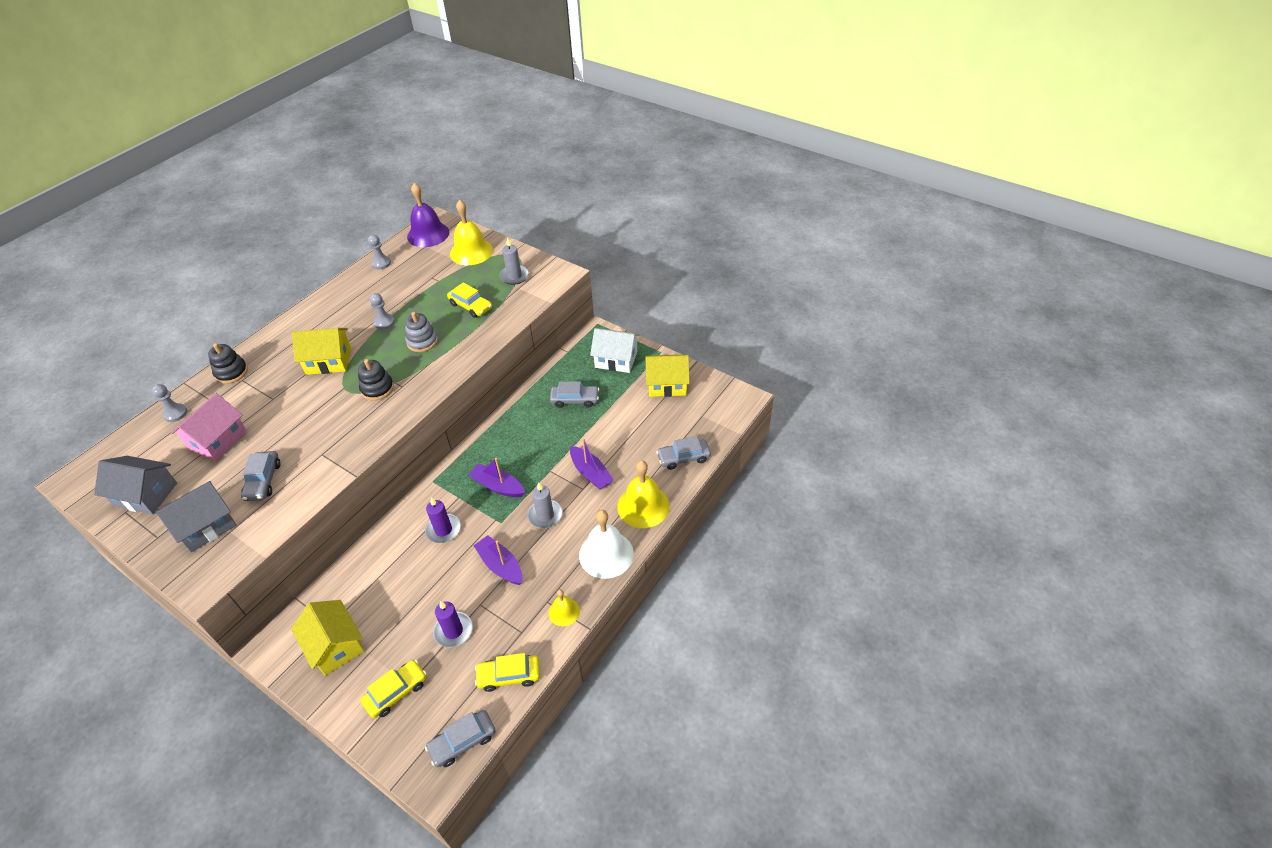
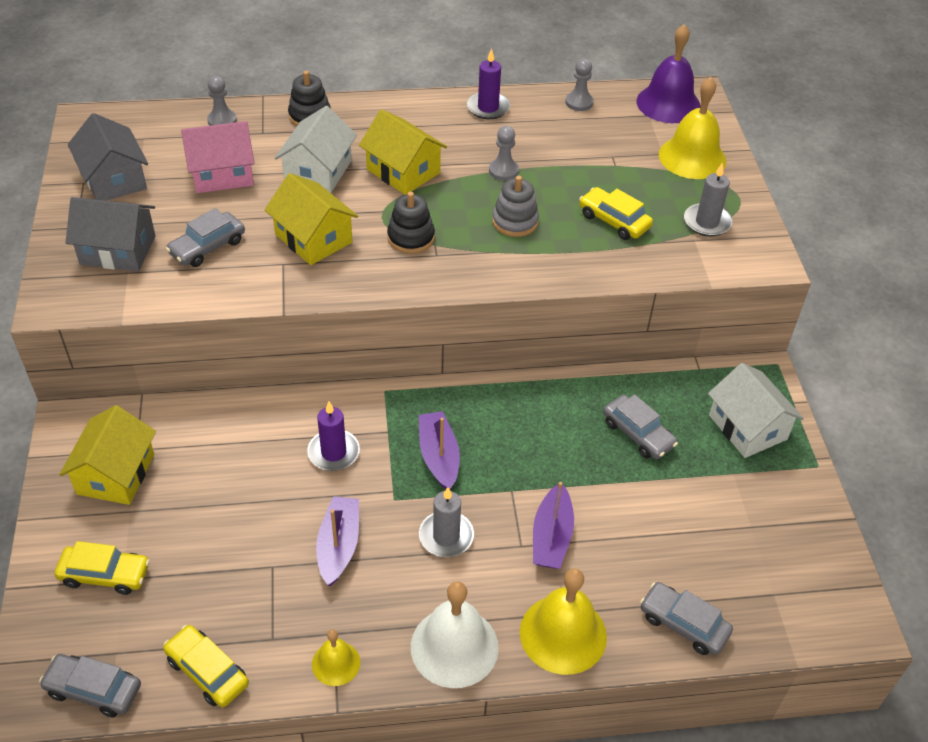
camera: 45 degrees right, 0 degrees up
(278, 396) = (318, 171): none -> white house
(453, 631) = (218, 568): purple candle -> purple candle (488, 108)
(470, 306) = (614, 221): yellow car -> yellow car turned 135 degrees clockwise
(667, 384) = (776, 513): yellow house -> yellow house (313, 238)

